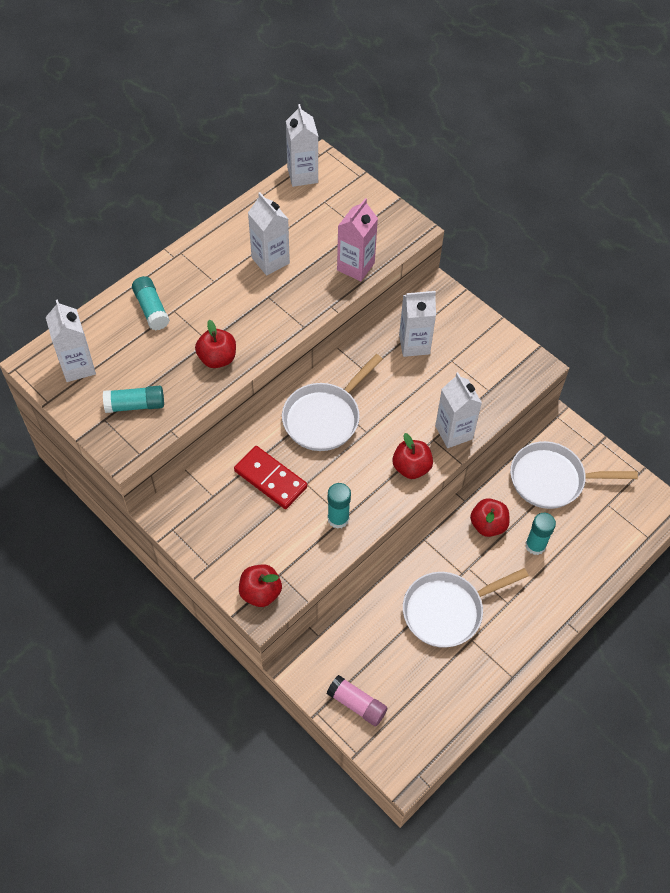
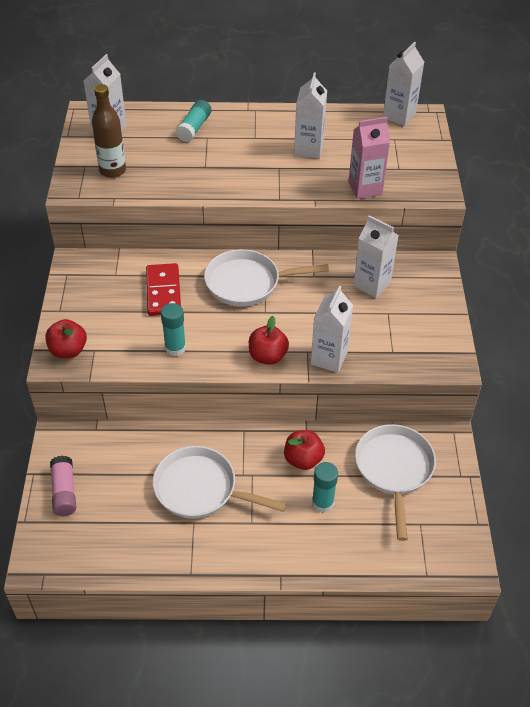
camera: 45 degrees right, 10 degrees down
(135, 405) = (112, 170): turquoise glue stick -> brown bottle
(217, 358) = (197, 179): red apple -> none
(552, 479) = (394, 470): white pan -> white pan turned 45 degrees clockwise

